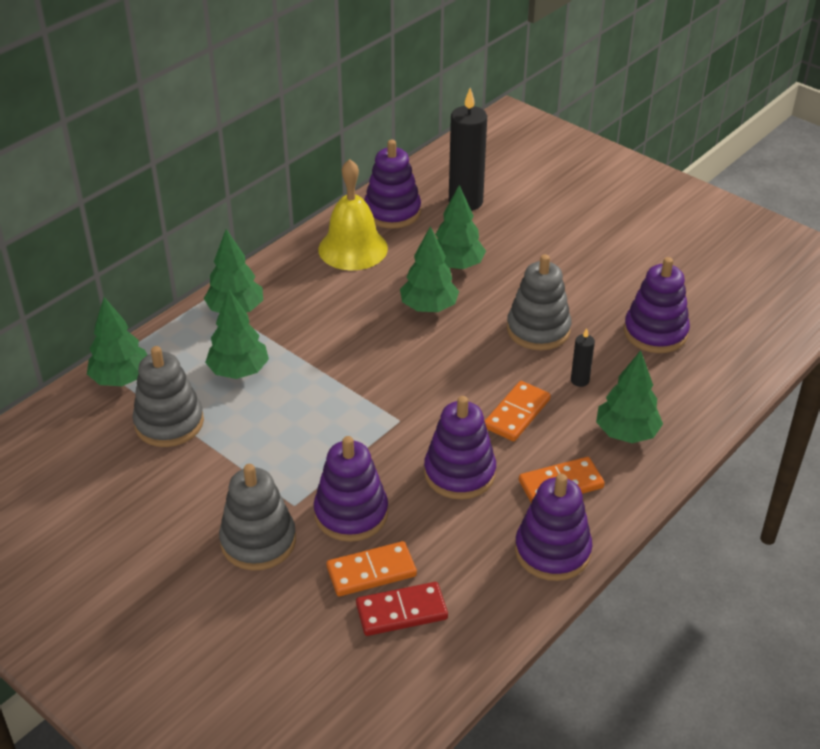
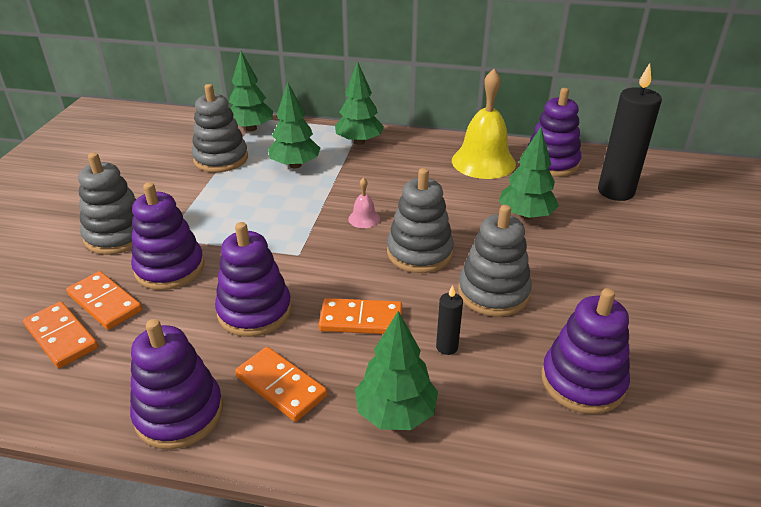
camera: 60 degrees right, 5 degrees down
(379, 359) = (364, 219): none -> pink bell
(401, 612) = (61, 337): red domino -> orange domino
(429, 307) = (454, 220): green tree -> none
(457, 347) = (419, 252): none -> grey stacking toy

